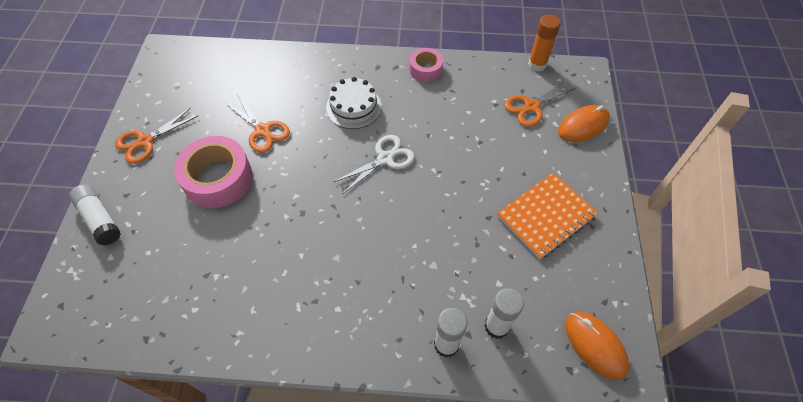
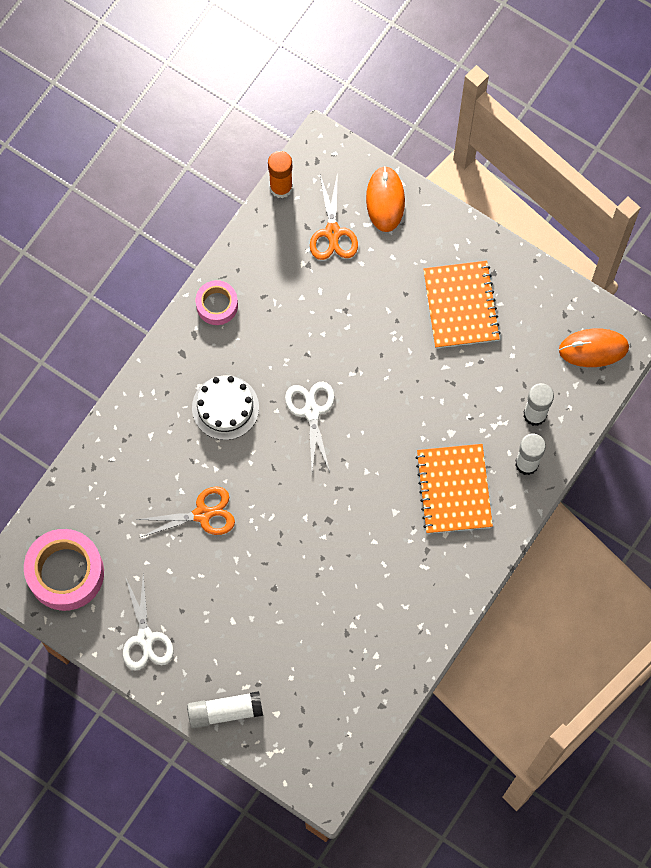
camera: 60 degrees left, 15 degrees up
(145, 141) = (145, 638): orange scissors -> white scissors
(218, 179) = (240, 582): pink tape -> pink tape (65, 573)
(383, 294) = (454, 489): none -> orange notebook

